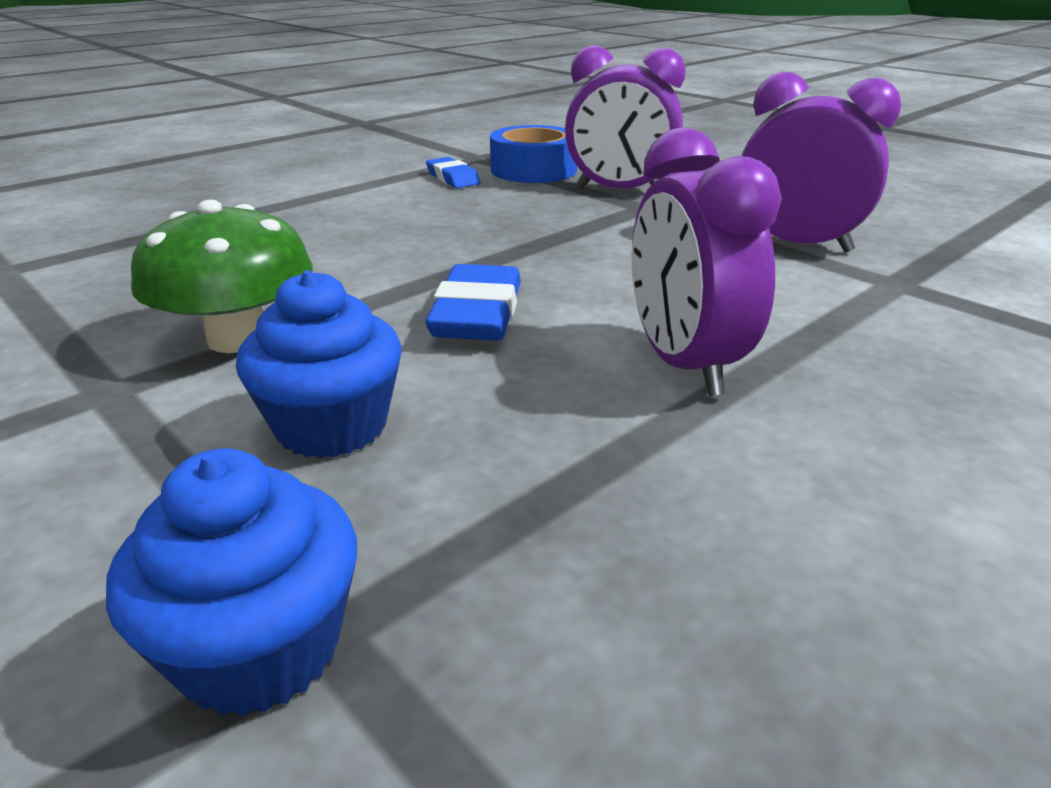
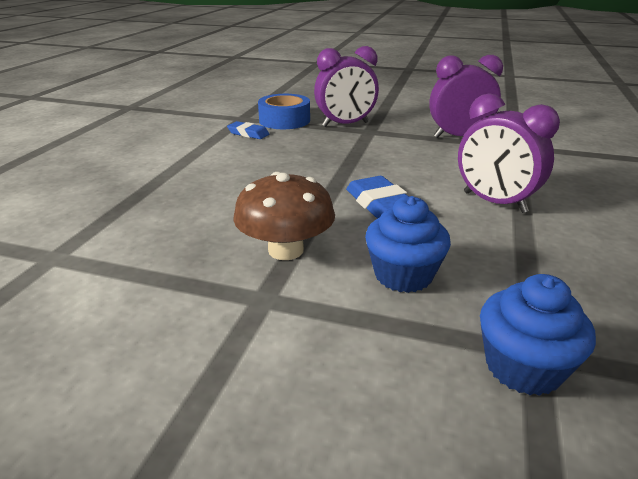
camera: 30 degrees left, 0 degrees up
(238, 338) = (286, 250): green mushroom -> brown mushroom

